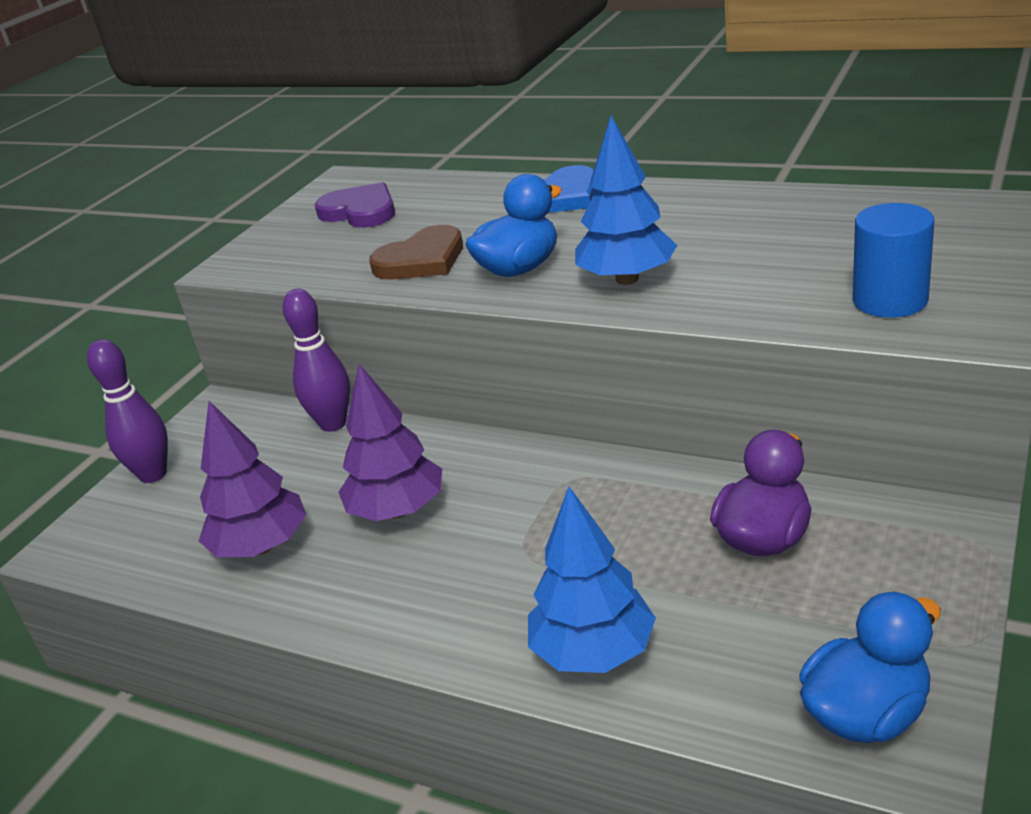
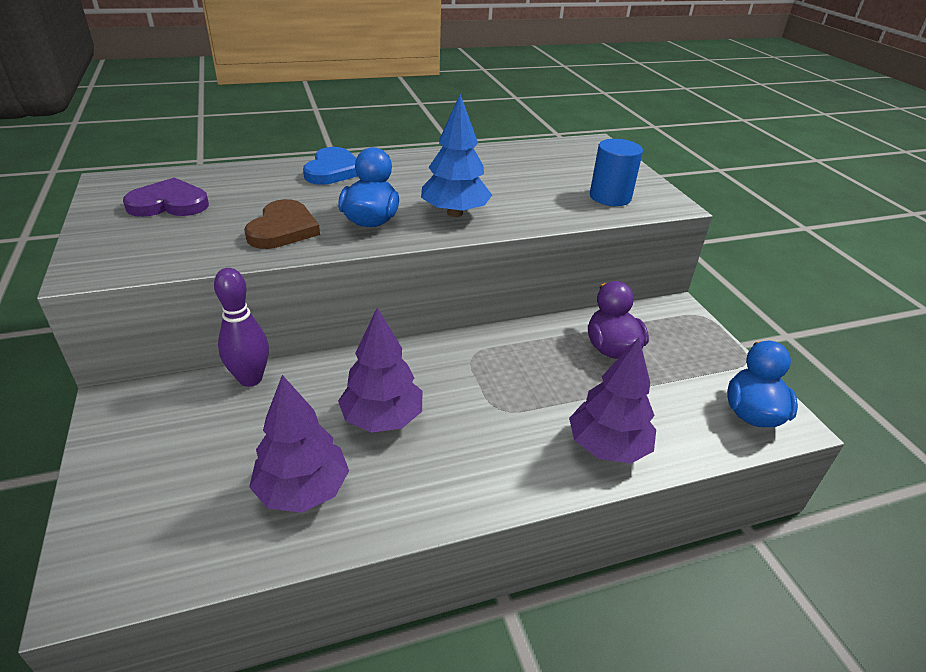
camera: 50 degrees left, 5 degrees up
(153, 474) = (113, 481): purple bowling pin -> none
(593, 652) = (607, 447): blue tree -> purple tree

